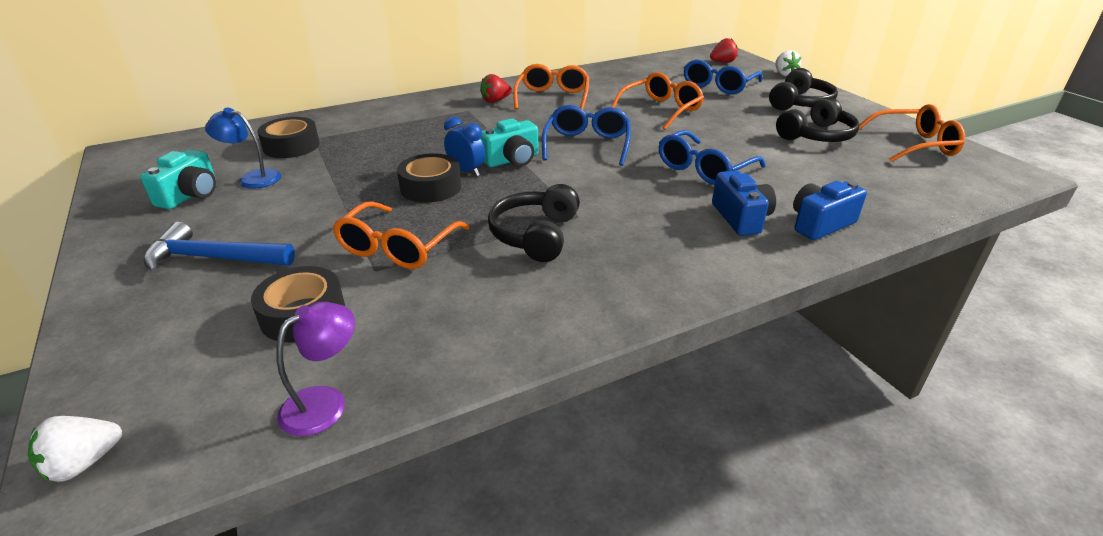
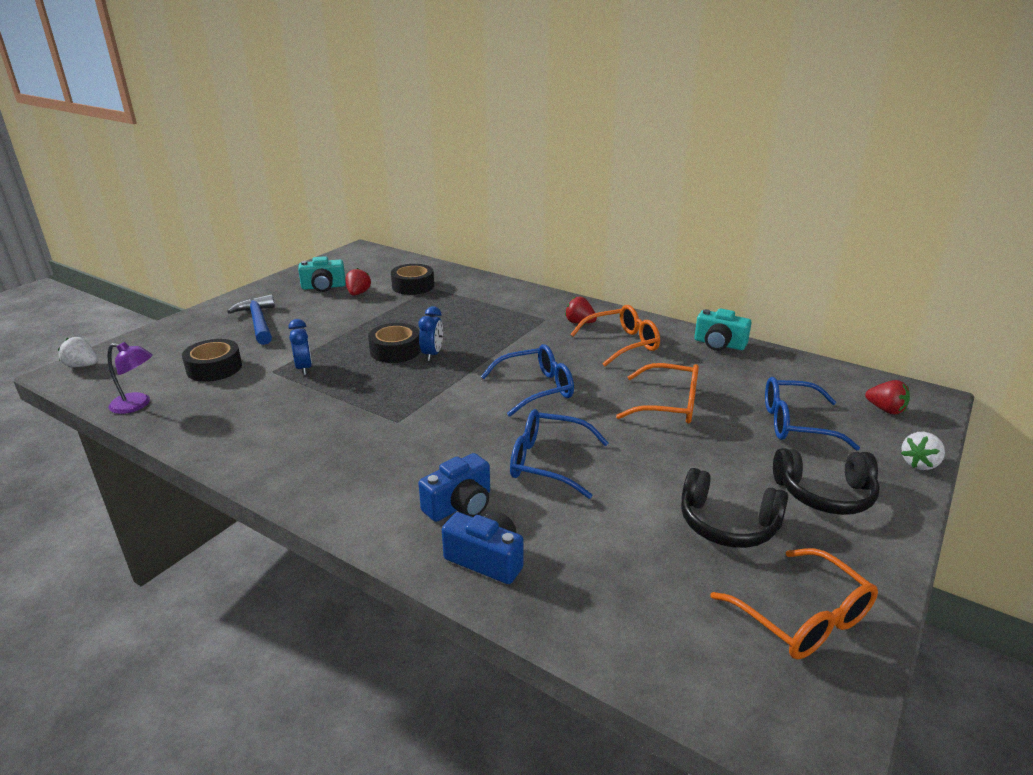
camera: 60 degrees right, 5 degrees down
(252, 178) = (358, 293): blue lamp -> red strawberry
(398, 247) = (304, 368): orange glasses -> blue clock
(512, 160) = (470, 365): turquoise camera -> turquoise camera (719, 344)
(535, 235) = (354, 412): black headphones -> none

